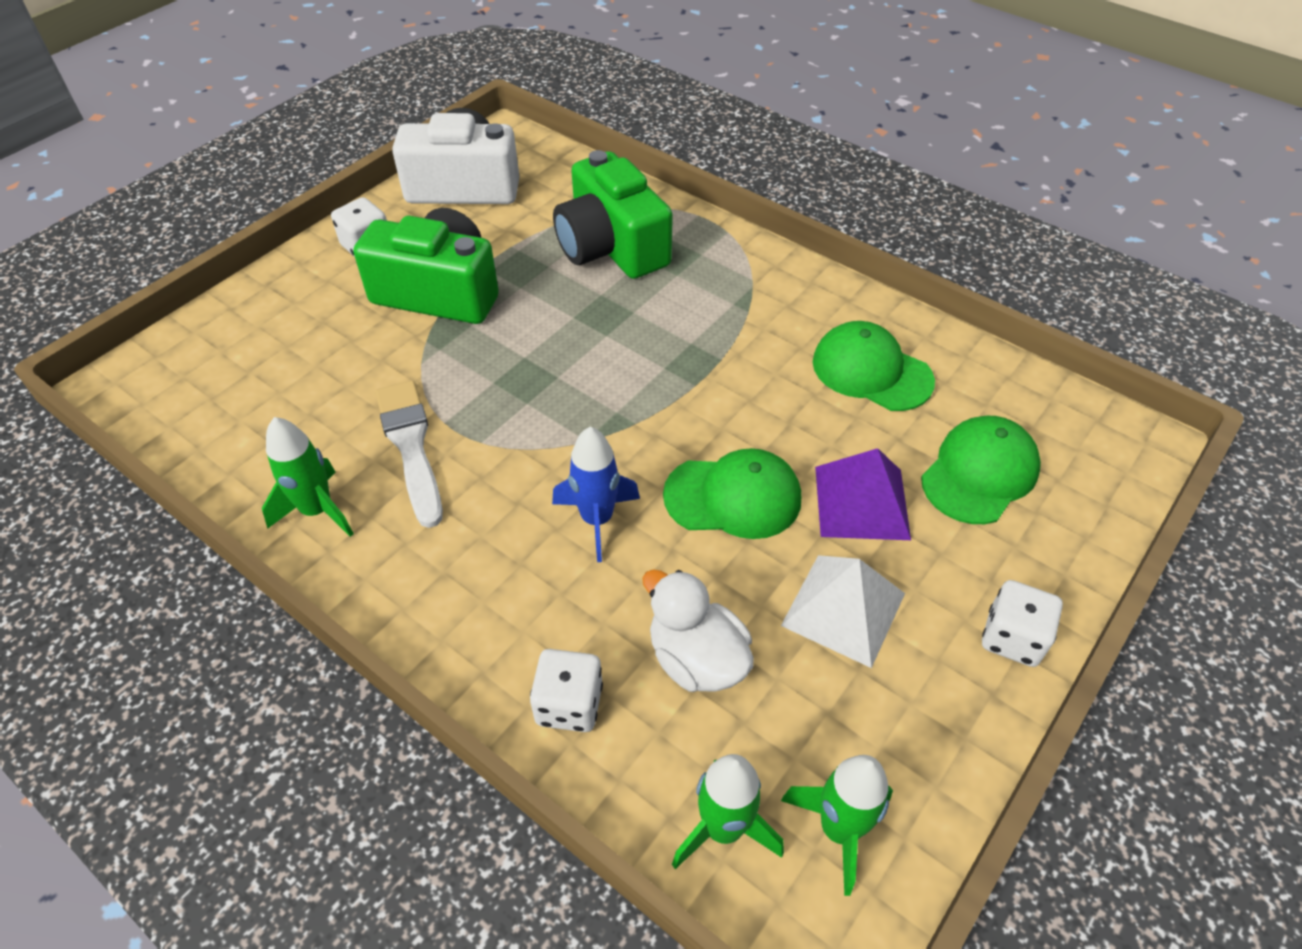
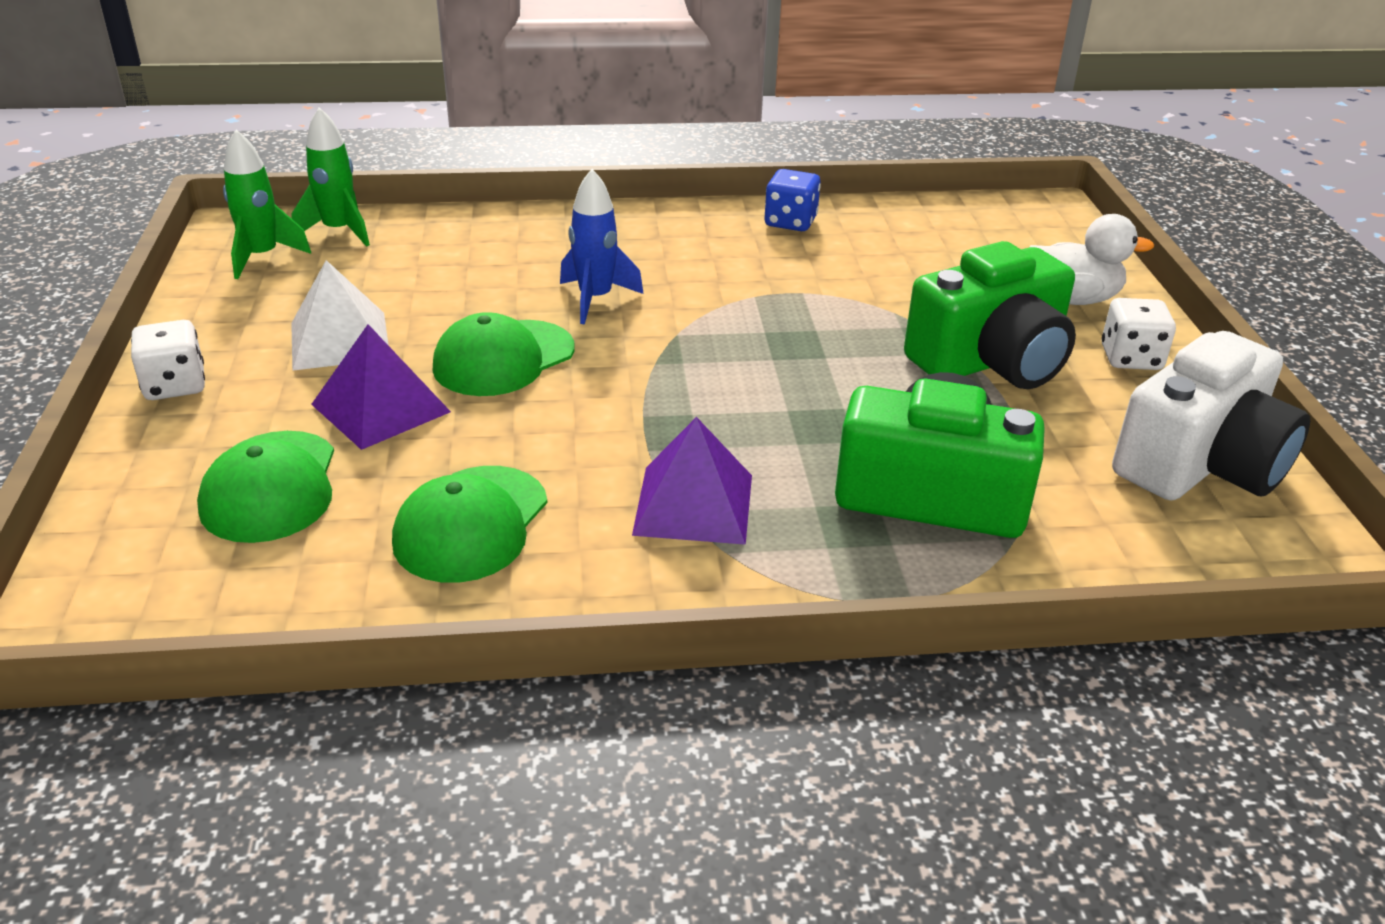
camera: 135 degrees right, 15 degrees down
(317, 510) = (790, 222): green rocket -> blue dice
(411, 446) = (798, 271): white brush -> none
(569, 704) = (492, 229): white dice -> none
(696, 659) = (430, 275): white duck -> white duck (1072, 299)
(737, 311) = (693, 504): none -> purple pyramid
(871, 371) = (471, 524): green cap -> green cap turned 120 degrees clockwise

